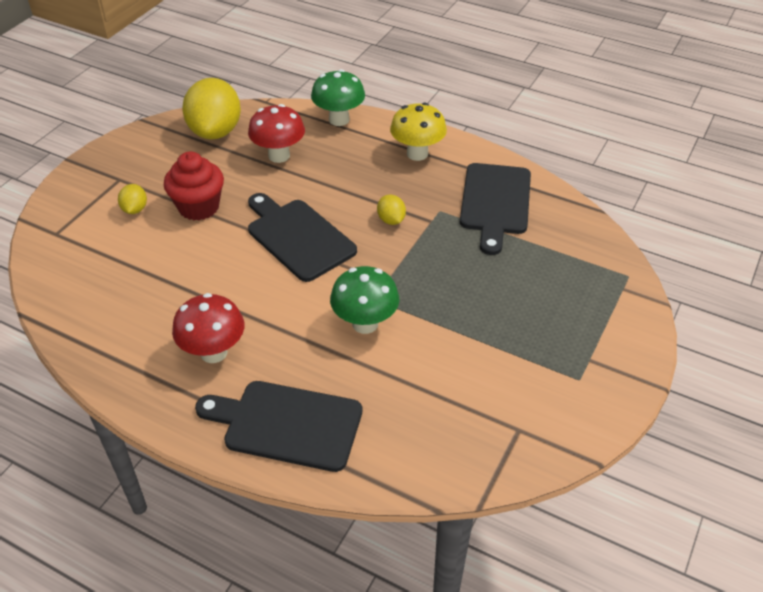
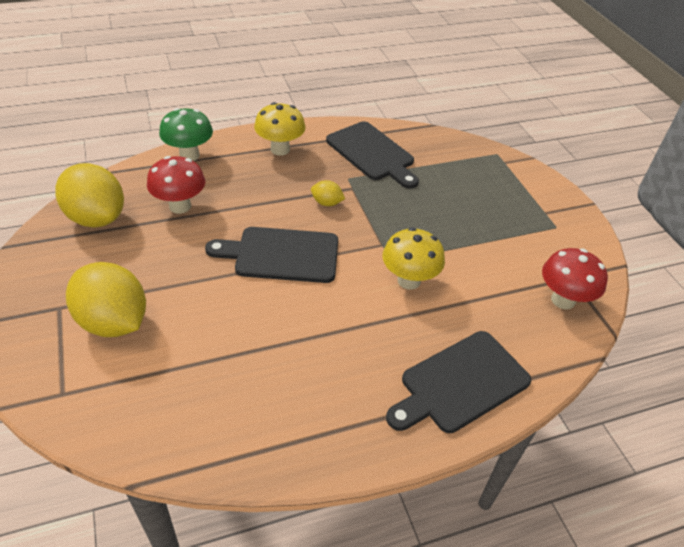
camera: 50 degrees left, 0 degrees up
(135, 209) = (114, 322): yellow lemon -> yellow lemon, size x2.22
(199, 207) = (170, 283): red cupcake -> none
(214, 352) = (343, 378): red mushroom -> red mushroom (563, 300)
(365, 323) = (409, 280): green mushroom -> yellow mushroom

